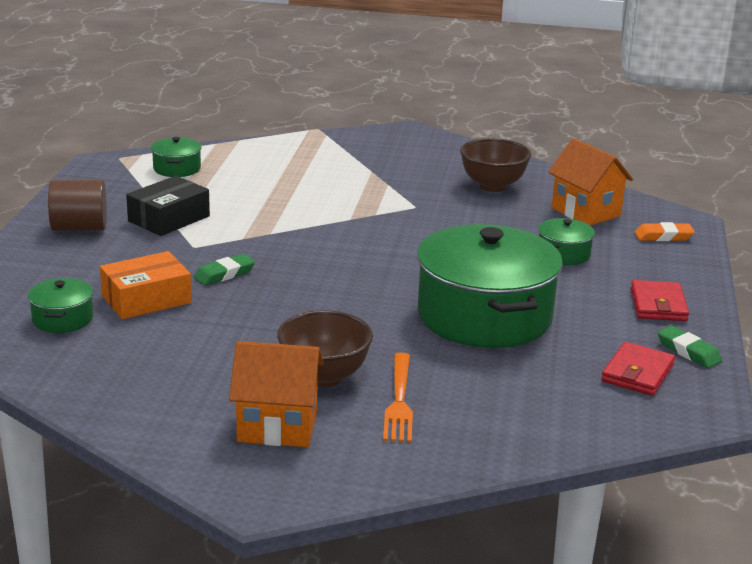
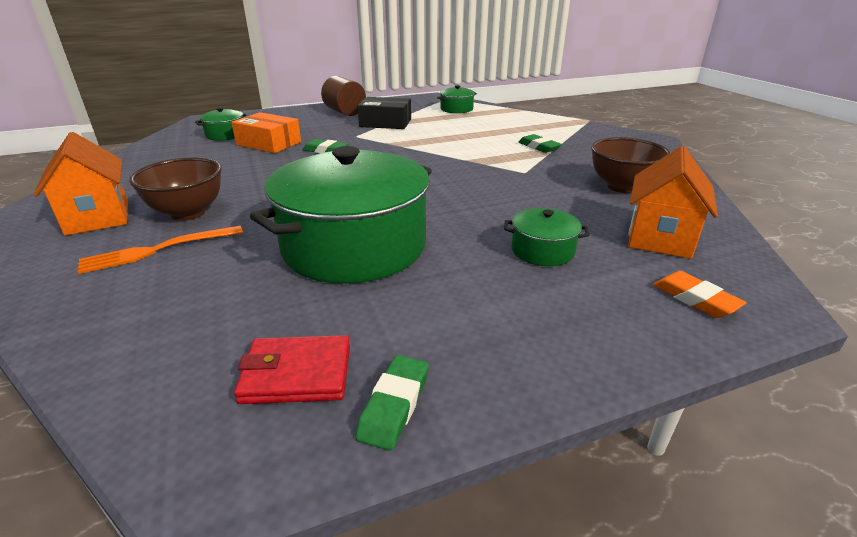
camera: 60 degrees right, 5 degrees up
(362, 178) = (539, 147): none -> green eraser
(658, 305) = (503, 343): red wallet -> none

